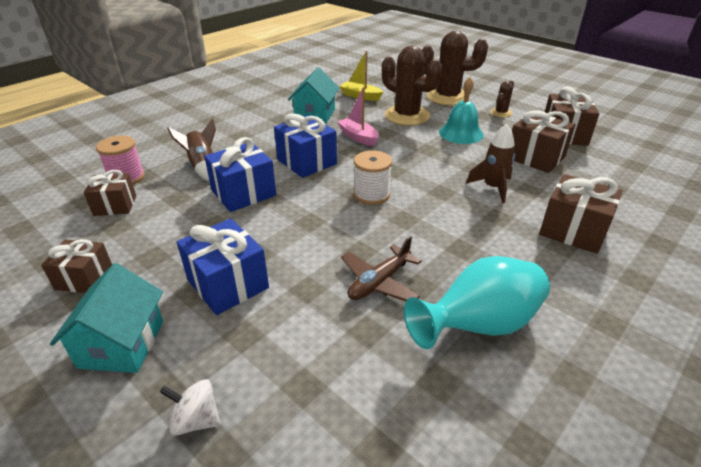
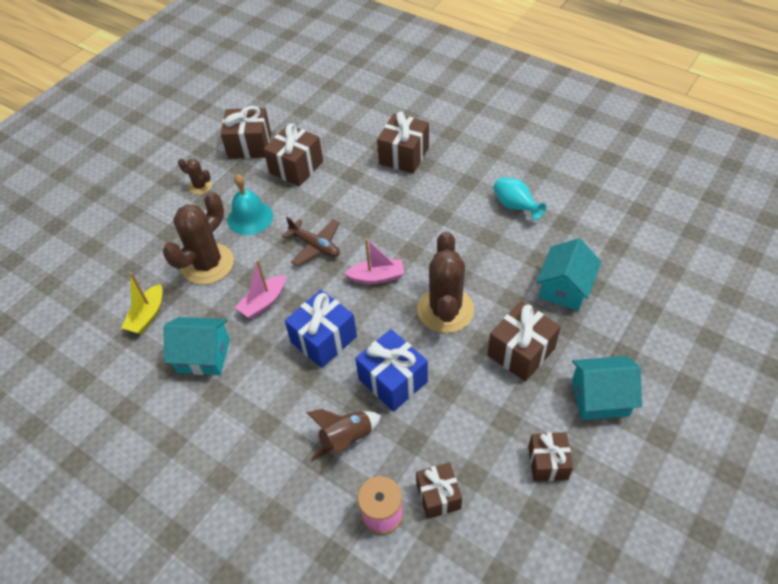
camera: 95 degrees left, 15 degrees up
(196, 420) = (635, 331): white spinning top -> none
(228, 284) = (521, 352): blue gift -> brown gift
(307, 349) = (564, 288): none -> turquoise house
(371, 194) = (377, 277): white spool -> pink boat
(379, 282) = (490, 259): brown plane -> brown plane (315, 246)
(447, 97) = (155, 230): brown cactus -> brown cactus (445, 310)
(479, 325) = (515, 206): turquoise vase -> turquoise vase, size x0.62
(493, 188) = (352, 196): brown rocket -> none

